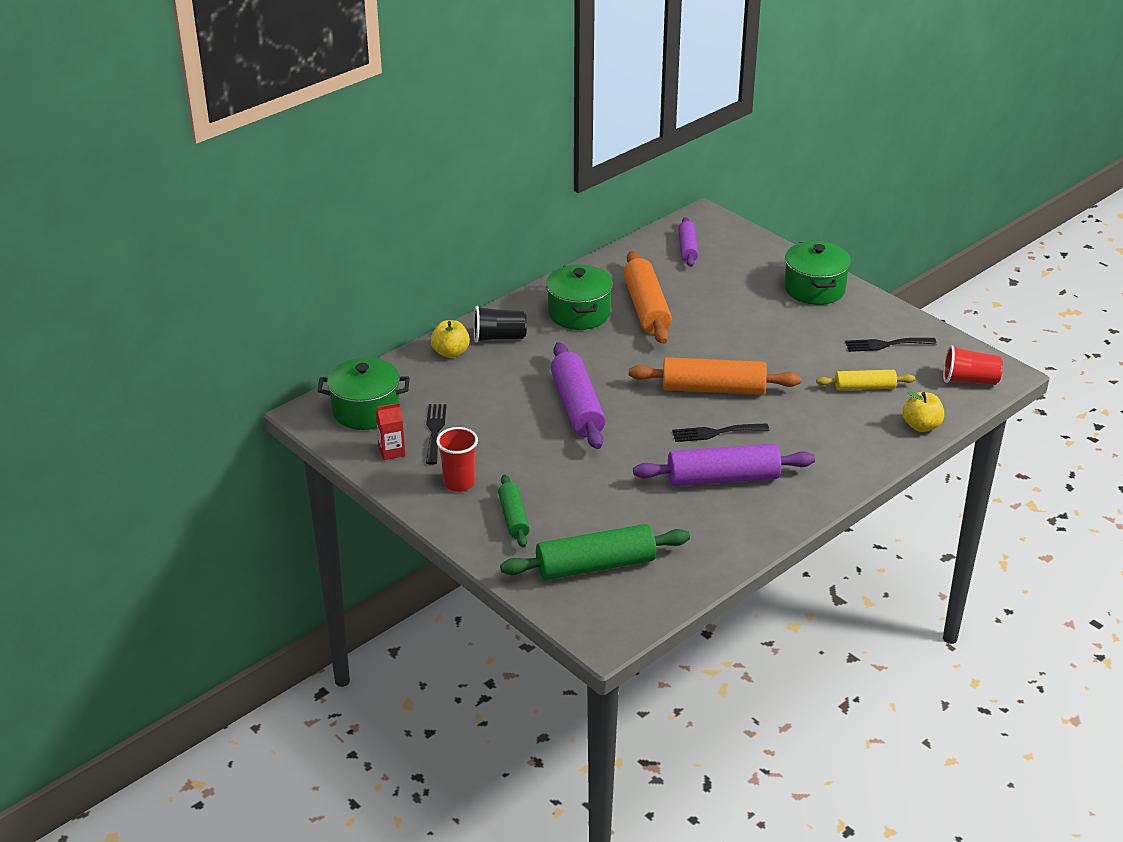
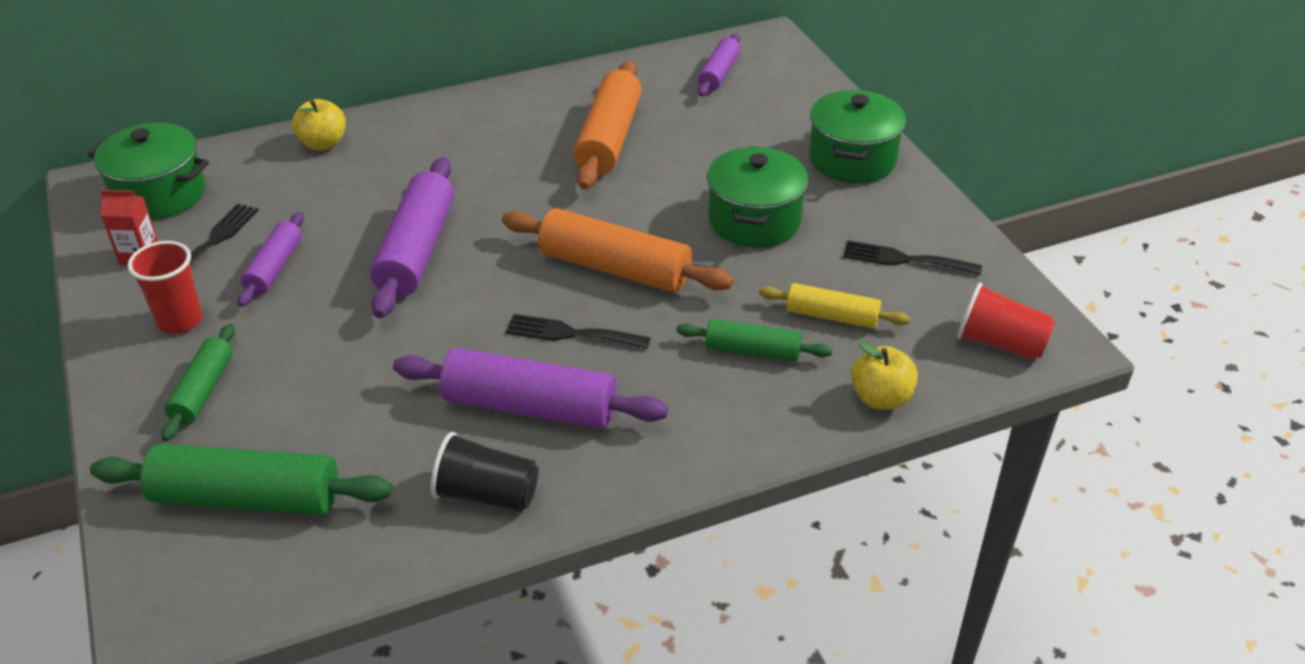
camera: 20 degrees right, 5 degrees up
(492, 438) = (275, 268): none -> purple rolling pin
(499, 337) = (396, 137): black cup -> black cup (487, 494)
(579, 313) = (519, 127): green pot -> green pot (754, 220)
(831, 417) = (753, 351): none -> green rolling pin

